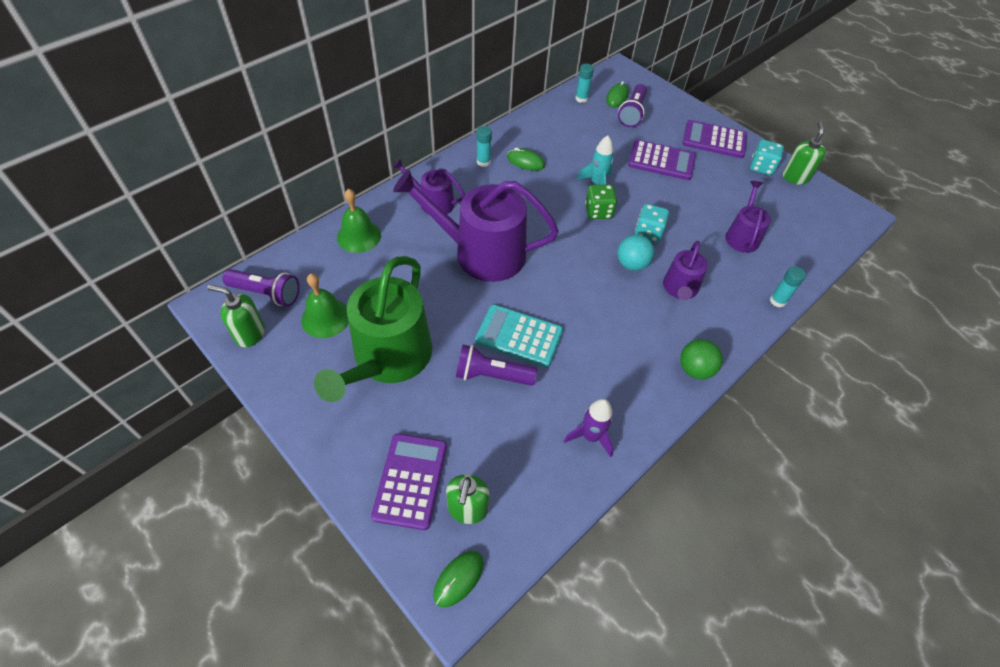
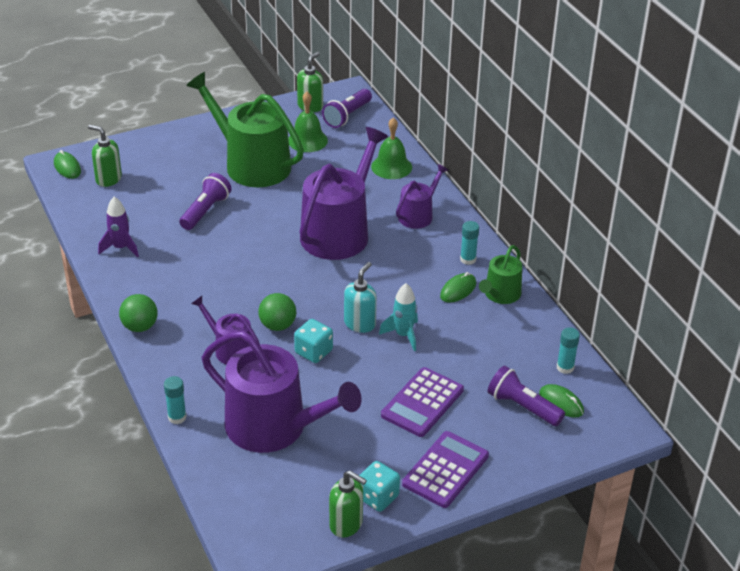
camera: 110 degrees right, 15 degrees down
(410, 480) = (145, 159): purple calculator -> none
(519, 138) = (500, 295): none -> green watering can
(519, 336) = (234, 233): turquoise calculator -> none
(598, 211) = (360, 323): green dice -> turquoise soap dispenser
(631, 264) = (277, 325): turquoise ball -> green ball
(742, 236) = (274, 427): purple watering can -> purple watering can, size x1.94

